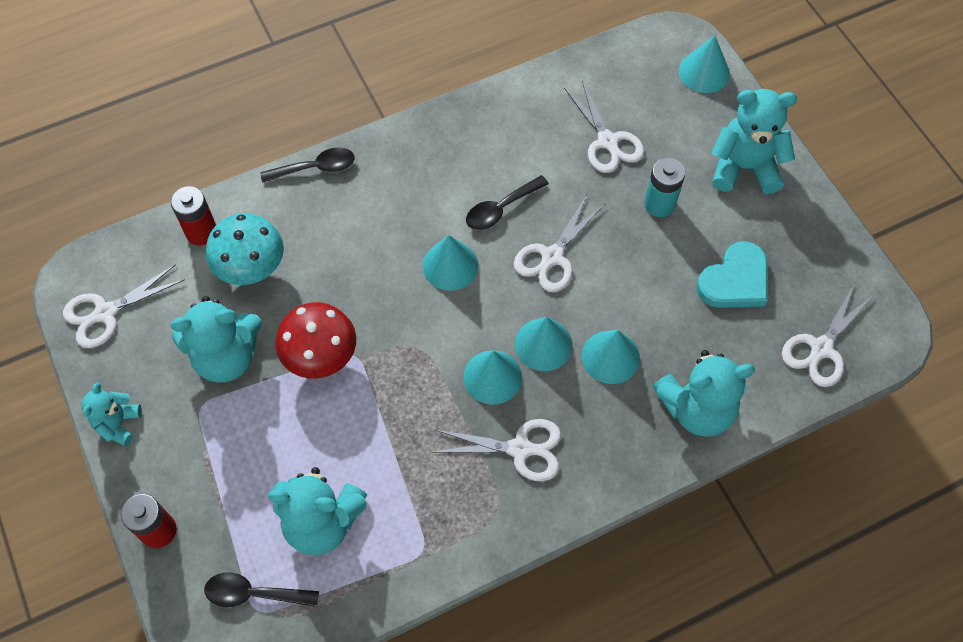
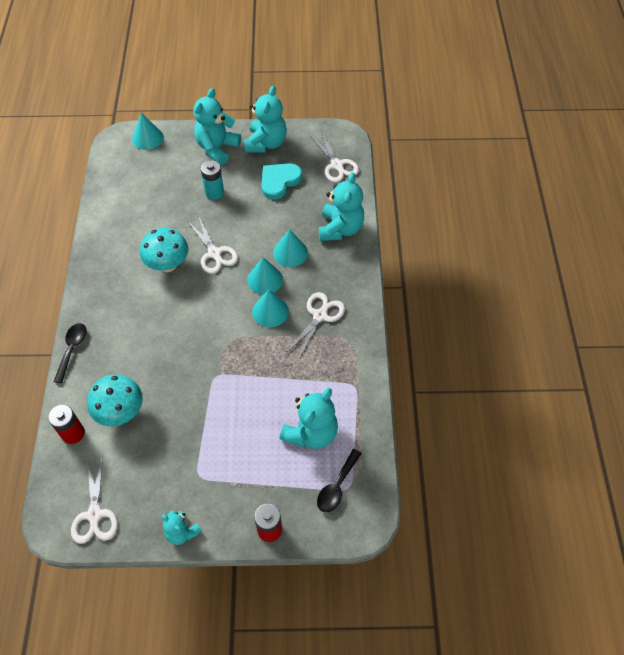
camera: 65 degrees left, 5 degrees down
(227, 357) = (173, 448): turquoise teddy bear -> turquoise teddy bear (266, 143)
(321, 358) = (206, 395): red mushroom -> none
(450, 265) = (188, 304): turquoise cone -> none
(501, 209) = (168, 265): black spoon -> turquoise mushroom
(607, 141) = (160, 198): white scissors -> none
(735, 280) = (279, 181): turquoise heart -> turquoise heart turned 120 degrees counterclockwise

